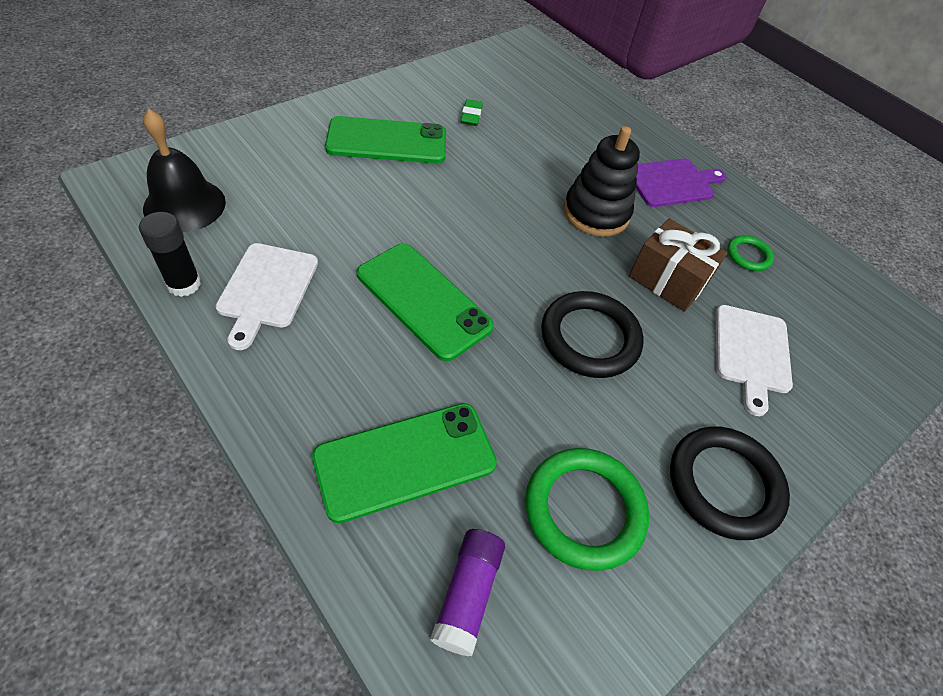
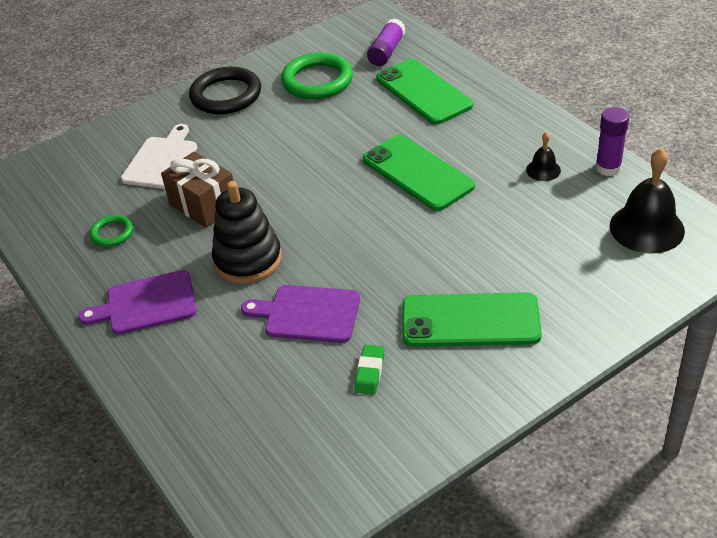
camera: 165 degrees left, 10 degrees down
(184, 284) = (608, 168): black glue stick -> purple glue stick
(266, 289) = (543, 170): white cutting board -> black bell
(405, 460) = (423, 92): green phone -> green phone turned 75 degrees clockwise
(527, 160) = (308, 314): none -> purple cutting board
(589, 338) = (288, 160): black ring -> none

